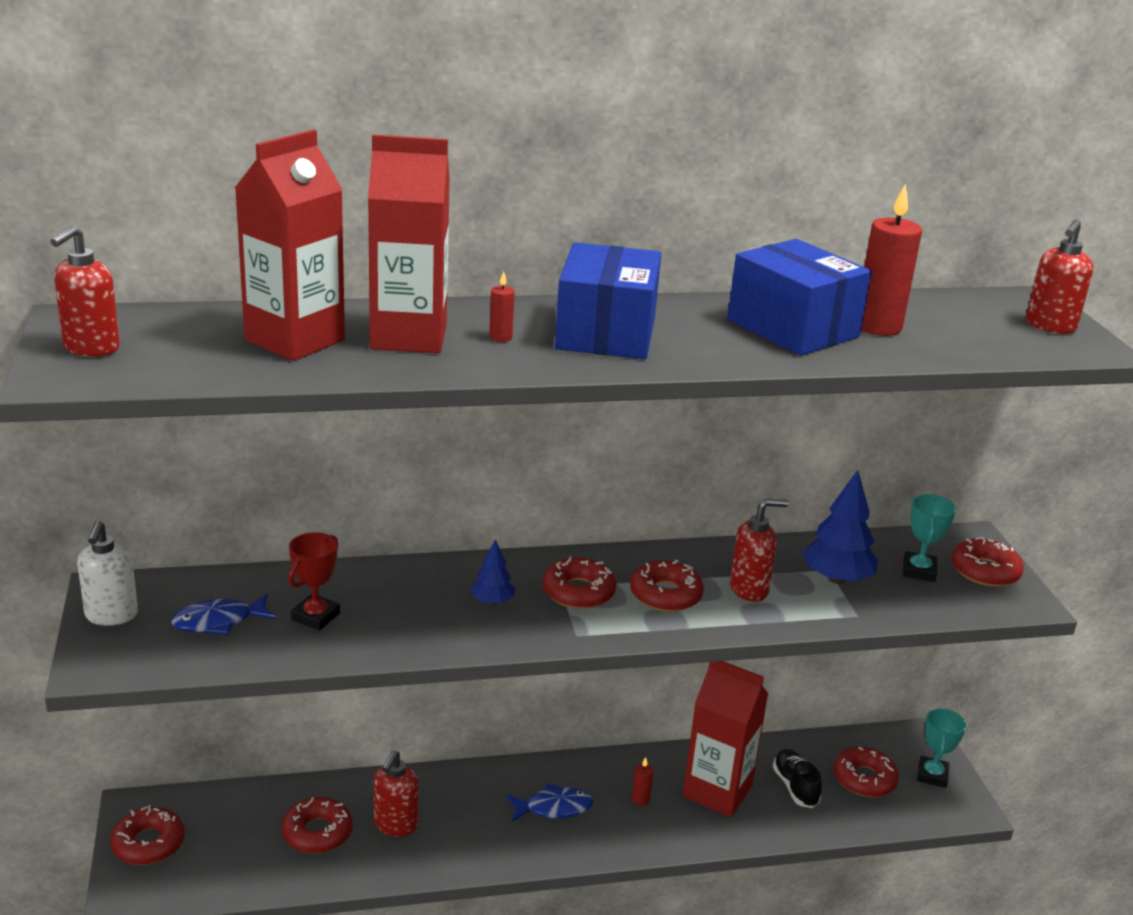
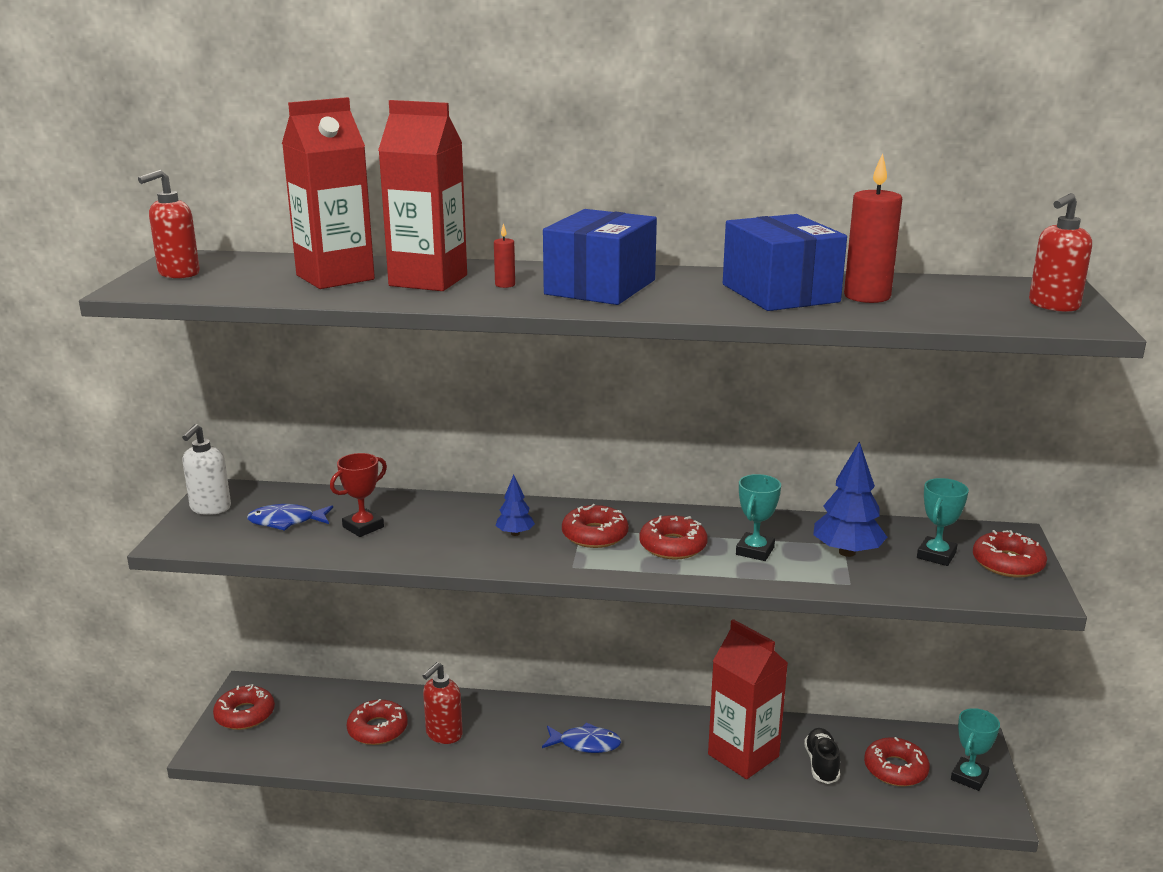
camera: 20 degrees right, 5 degrees down
(640, 799) = (667, 750): red candle -> none
(749, 589) = (755, 551): red soap dispenser -> turquoise trophy

